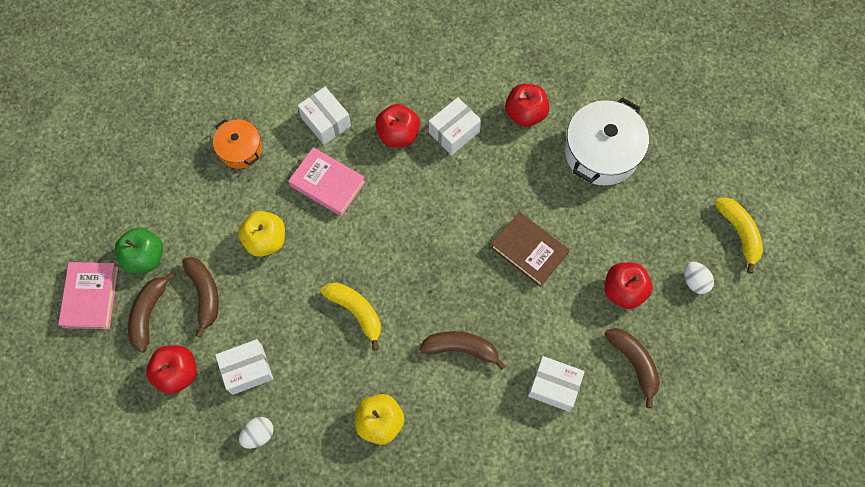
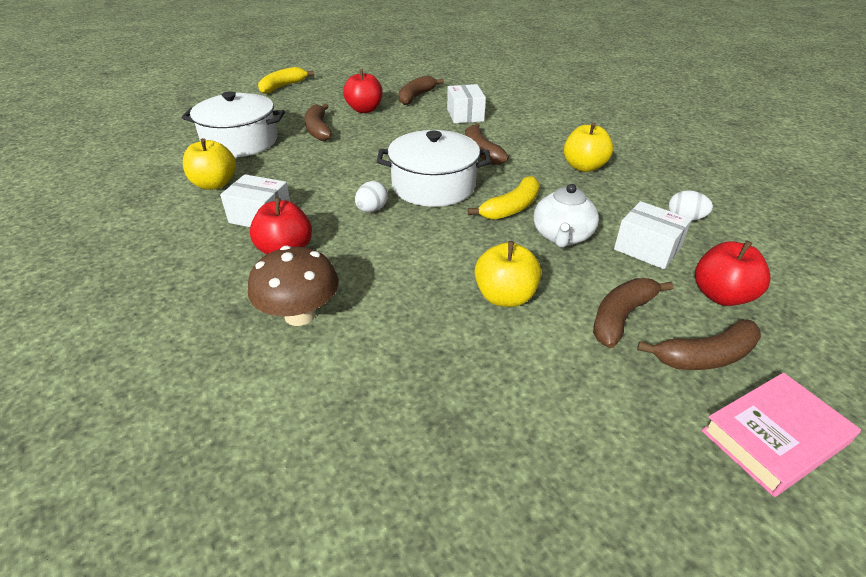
camera: 120 degrees left, 30 degrees down
(145, 257) = (652, 405): green apple -> none
(240, 149) = (400, 384): orange pot -> none
(298, 321) = (562, 236): none -> white teapot
(326, 122) = (300, 315): white box -> brown mushroom
(327, 184) = (390, 278): pink book -> none
(356, 311) = (511, 208): yellow banana -> yellow banana turned 150 degrees counterclockwise
(425, 273) = (433, 186): none -> white pot
(525, 114) = (214, 184): red apple -> yellow apple
(529, 251) = (365, 148): brown book -> none
(593, 226) = (318, 130): none -> brown banana
(694, 281) = (334, 92): white egg -> white egg (372, 209)

